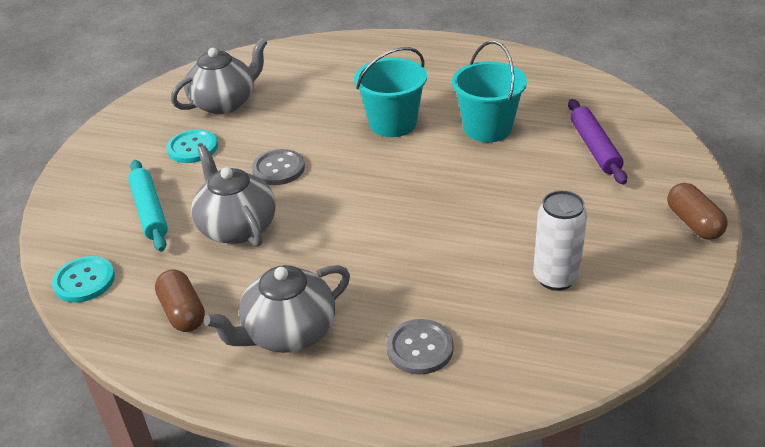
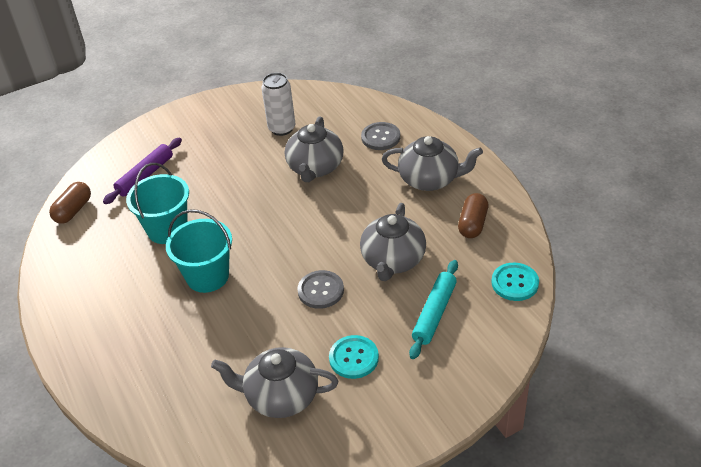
camera: 135 degrees left, 5 degrees up
(442, 260) = (315, 168): none -> grey teapot
(693, 223) = (186, 112): brown capsule -> brown capsule (73, 210)

